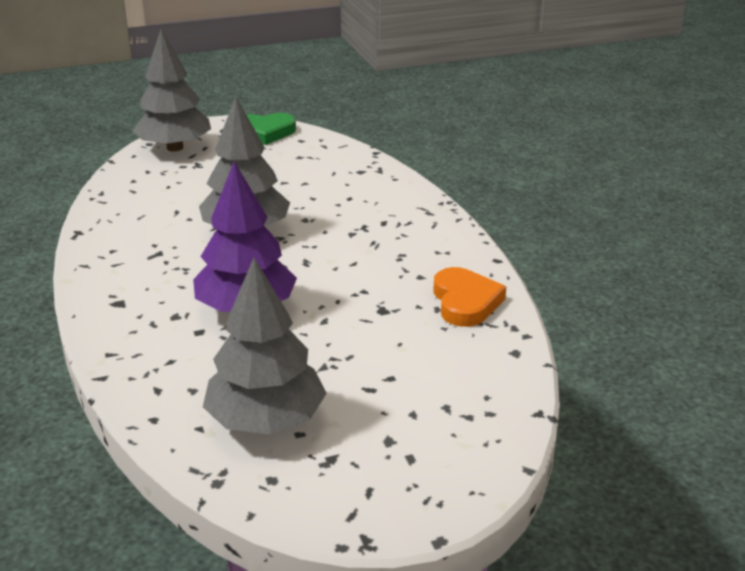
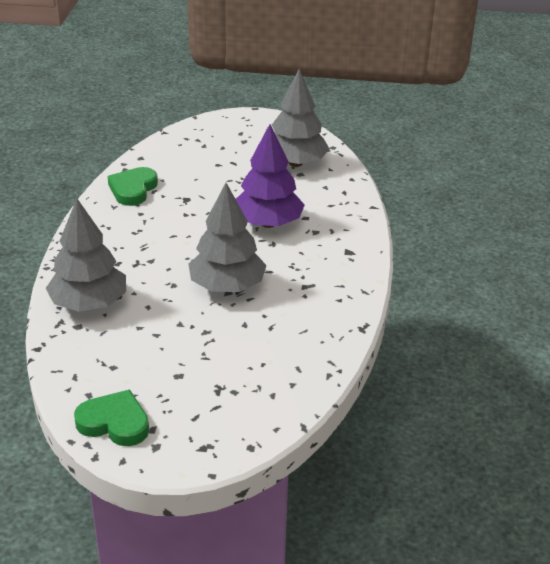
camera: 155 degrees left, 5 degrees up
(175, 148) = (227, 427): grey tree -> grey tree (89, 304)
(465, 302) = (133, 189): orange heart -> green heart

